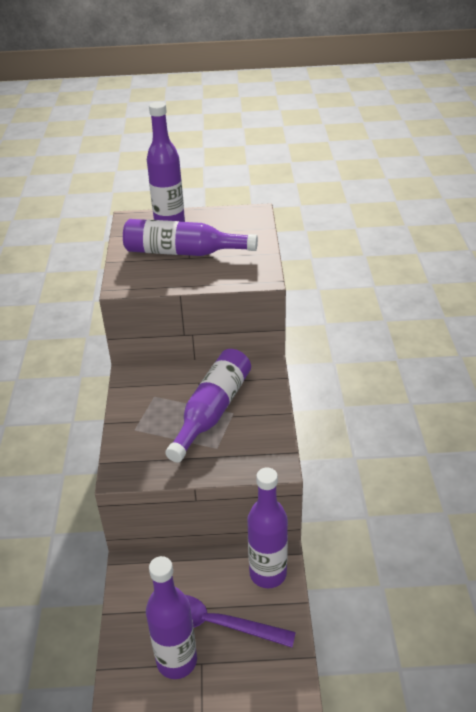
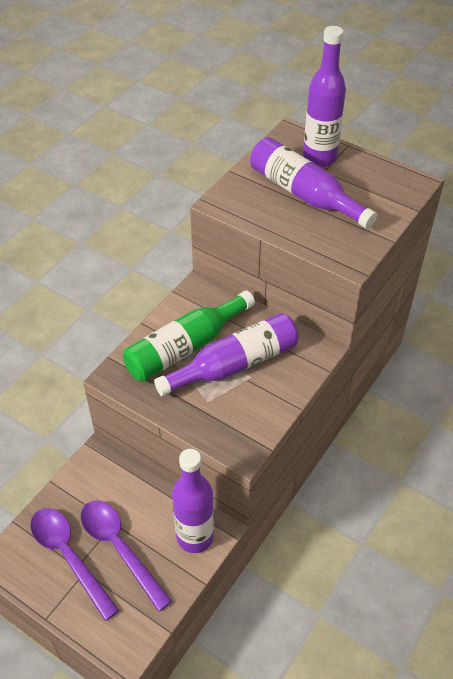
camera: 35 degrees right, 10 degrees up
(160, 420) = (185, 347): none -> green bottle
(177, 661) = (69, 556): purple bottle -> purple spoon

